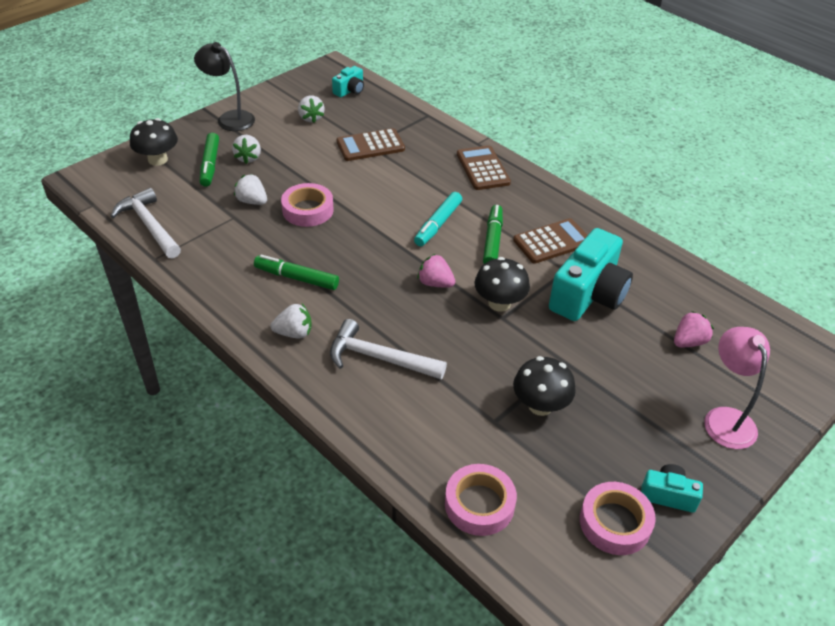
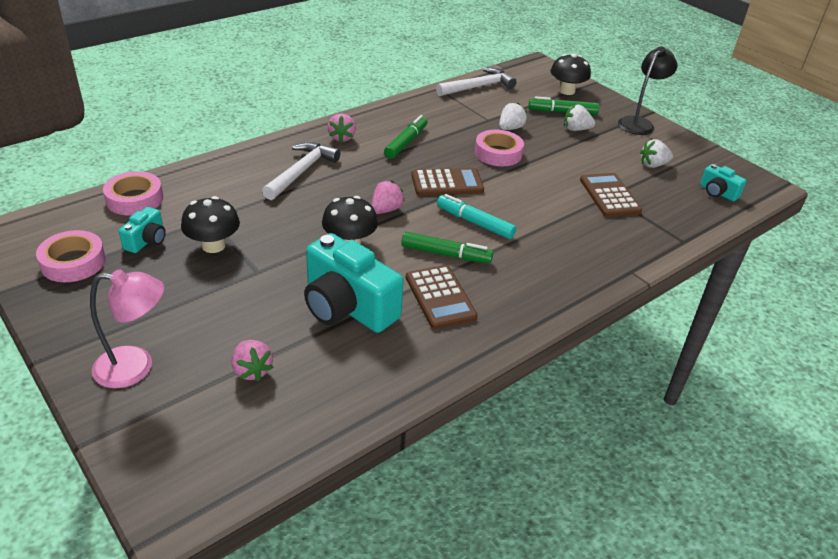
camera: 95 degrees right, 5 degrees down
(294, 333) = (342, 138): white strawberry -> pink strawberry
(483, 168) = (578, 267): brown calculator -> brown calculator (447, 183)
(668, 495) = (77, 300): turquoise camera -> turquoise camera (147, 240)

